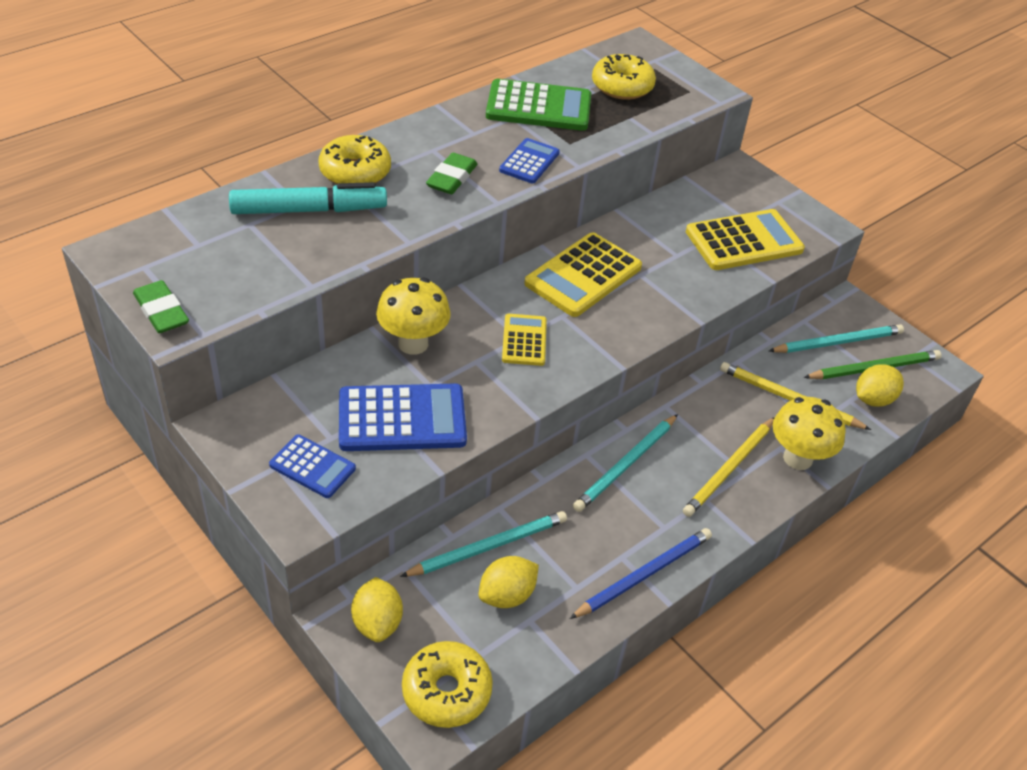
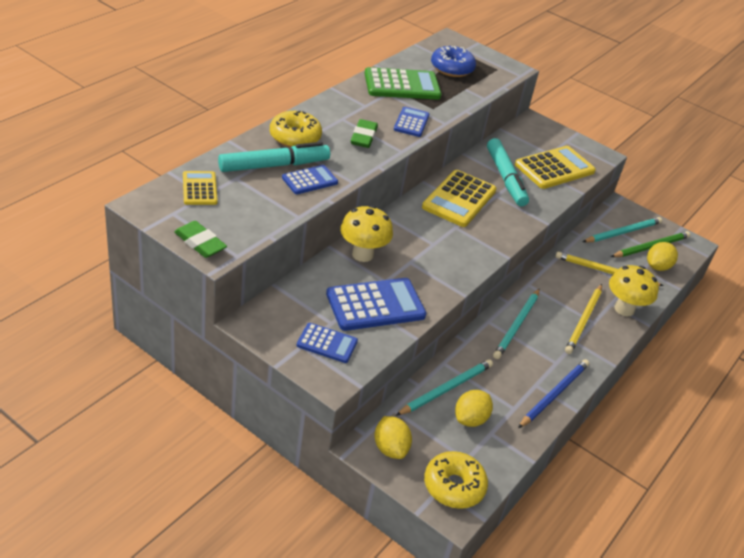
camera: 15 degrees left, 5 degrees down
(349, 235) = (309, 180): none -> blue calculator
(524, 340) = (436, 245): yellow calculator -> yellow calculator (199, 189)
(622, 86) = (452, 68): yellow donut -> blue donut
(664, 250) = (505, 178): none -> turquoise marker

